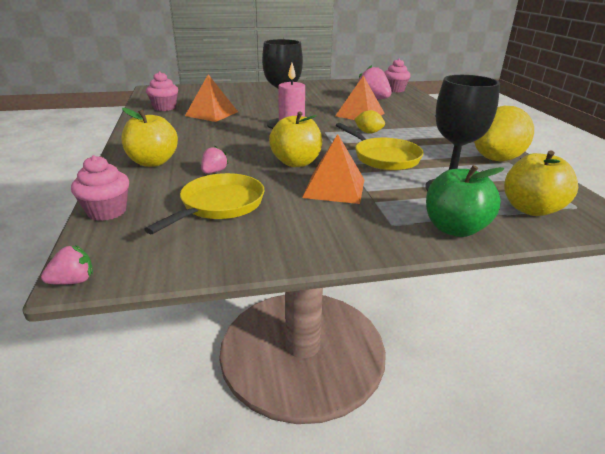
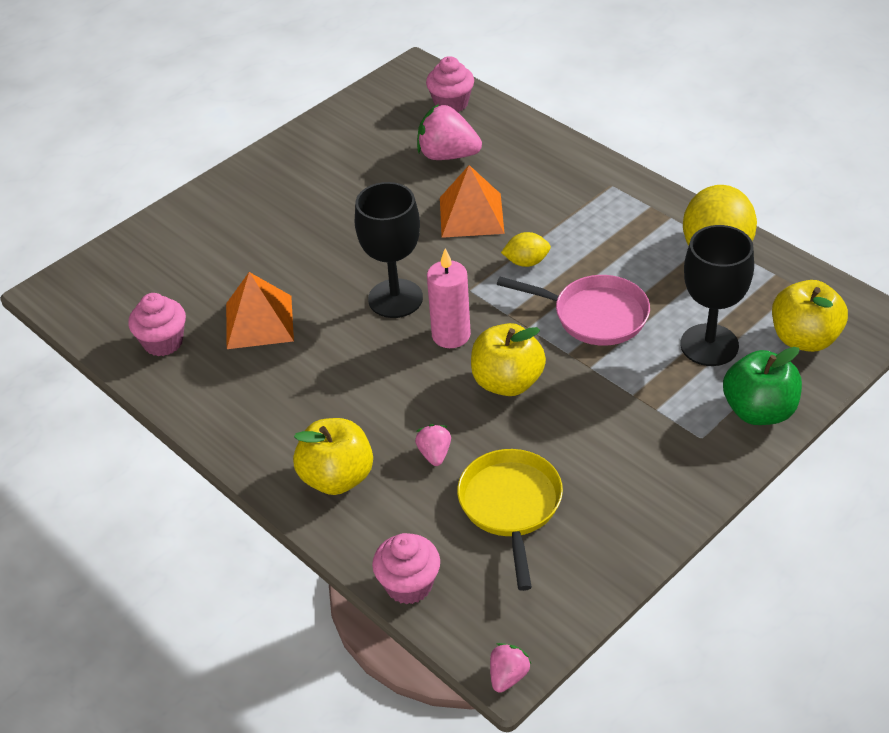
camera: 30 degrees left, 15 degrees up
(334, 188) = (596, 408): orange pyramid -> none
(383, 157) = (594, 315): yellow pan -> pink pan

